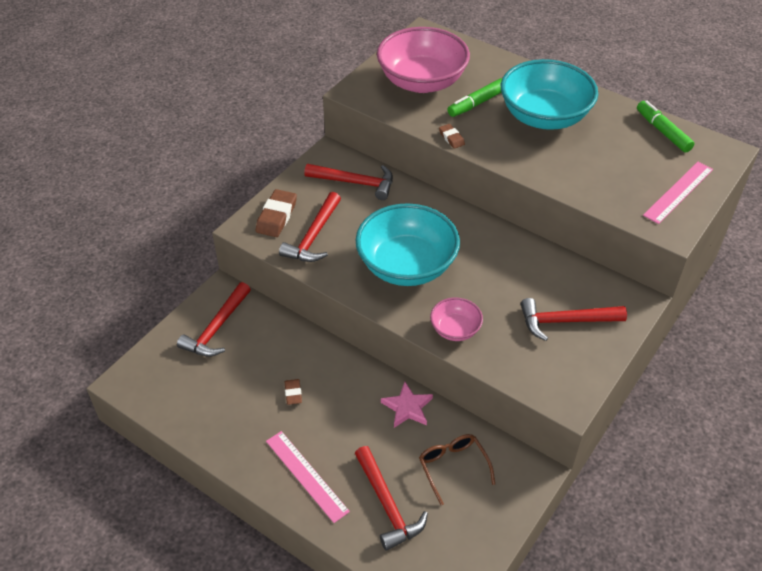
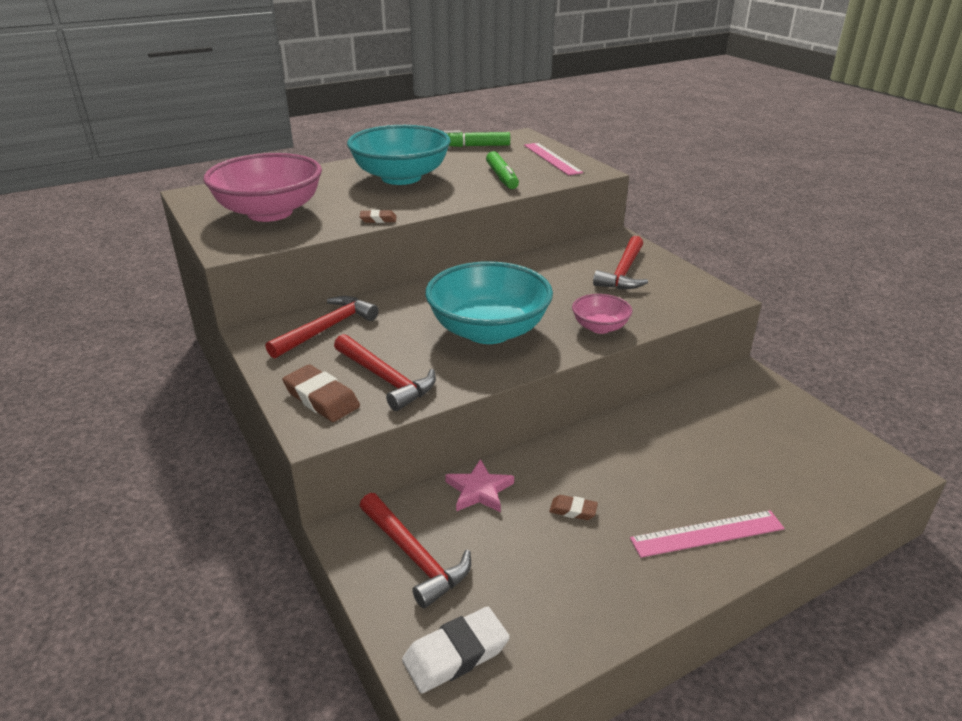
camera: 65 degrees left, 15 degrees down
(156, 373) = (456, 654): none -> white eraser
(387, 505) = (766, 479): red hammer -> none
(407, 407) = (637, 427): pink star -> pink star (479, 490)
(453, 467) = (727, 420): brown glasses -> none
(477, 103) = (342, 197): green marker -> green marker (502, 177)

